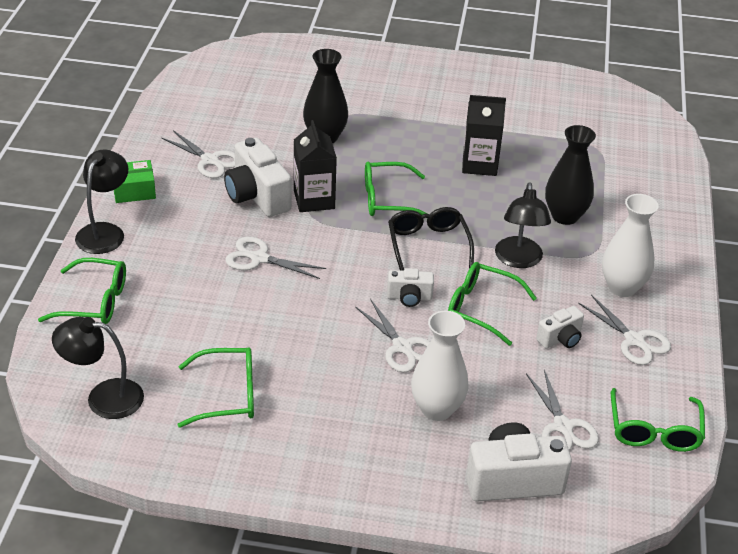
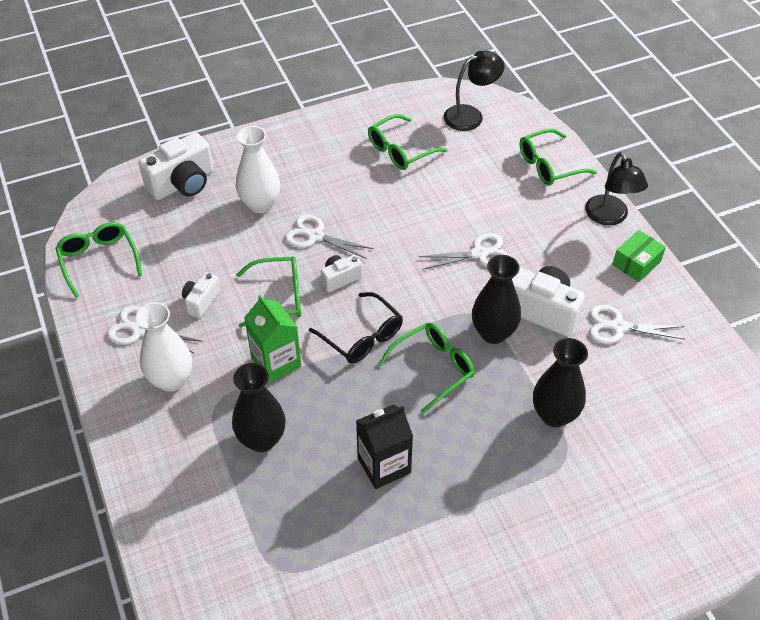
camera: 150 degrees right, 10 degrees up
(314, 199) = (493, 333): black carton -> black vase
(518, 260) = (276, 362): black lamp -> green carton
(563, 426) = (166, 233): white scissors -> none

